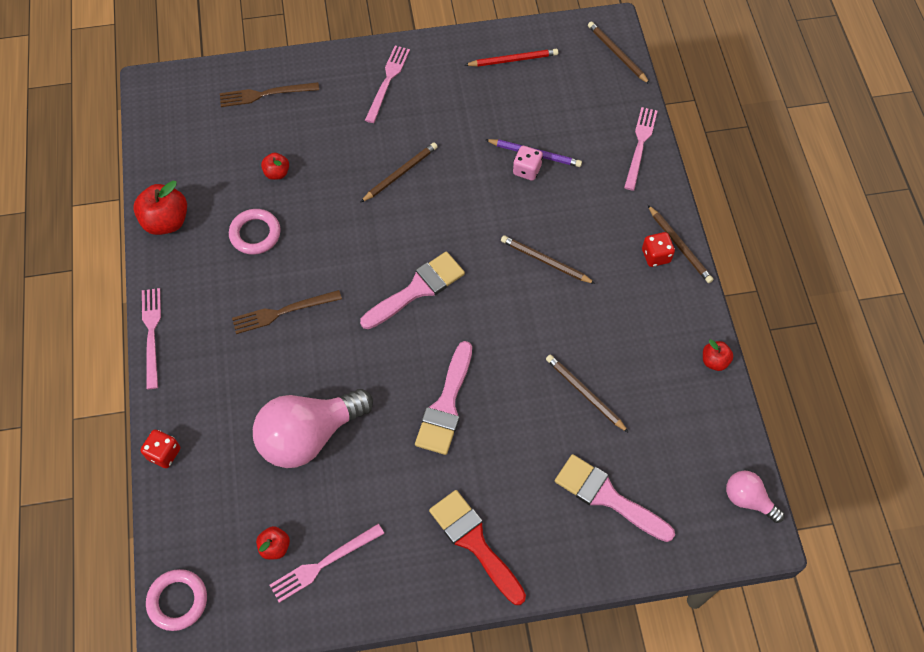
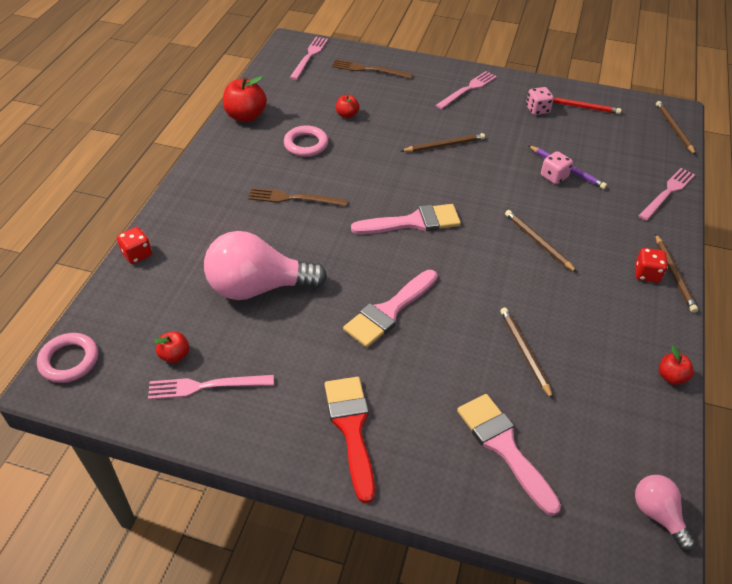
camera: 25 degrees right, 15 degrees down
(151, 334) = (186, 177): pink fork -> pink fork (309, 56)
(473, 82) = (537, 110): none -> pink dice

